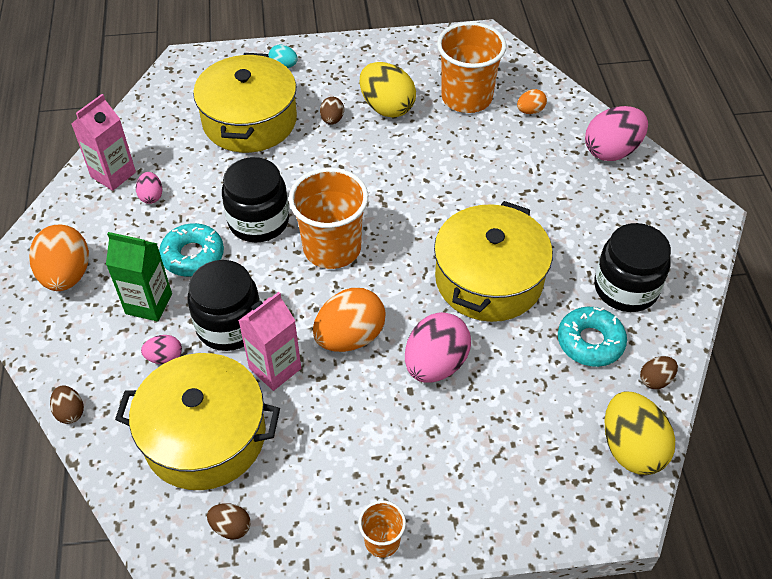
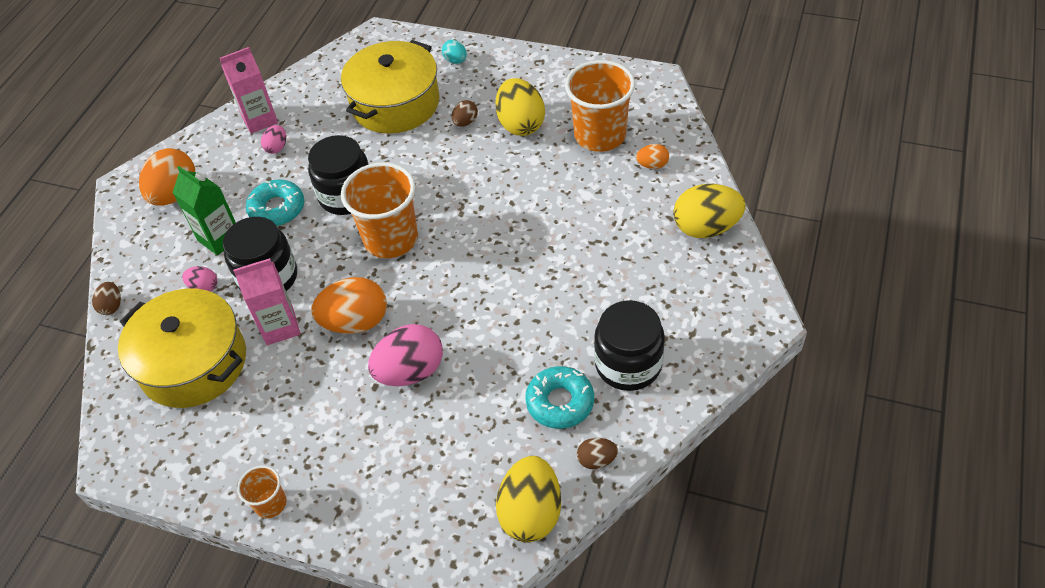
camera: 30 degrees right, 0 degrees up
(231, 527) = (167, 444): brown egg -> none
(489, 279) = (507, 312): yellow pot -> none
(611, 151) = (706, 228): pink egg -> yellow egg

